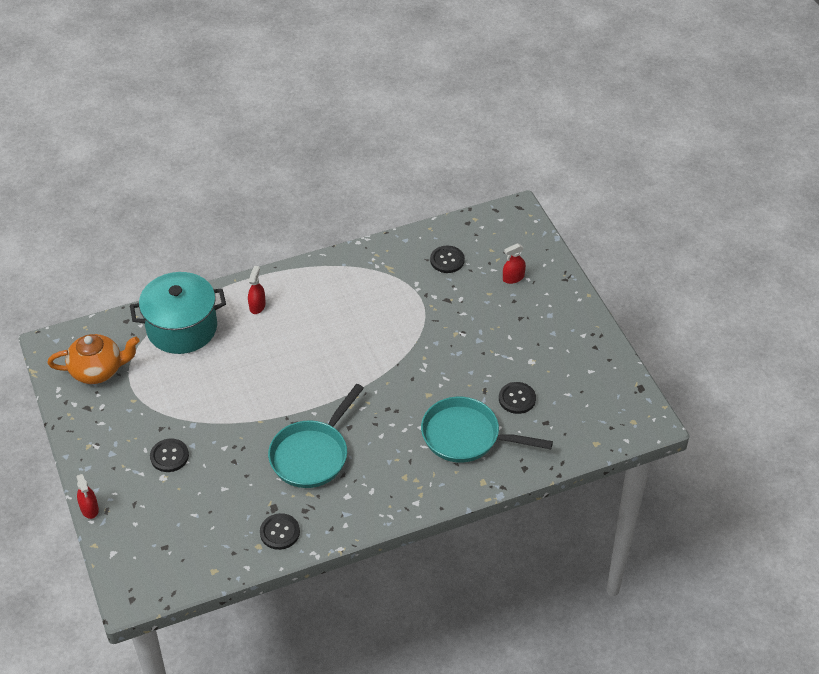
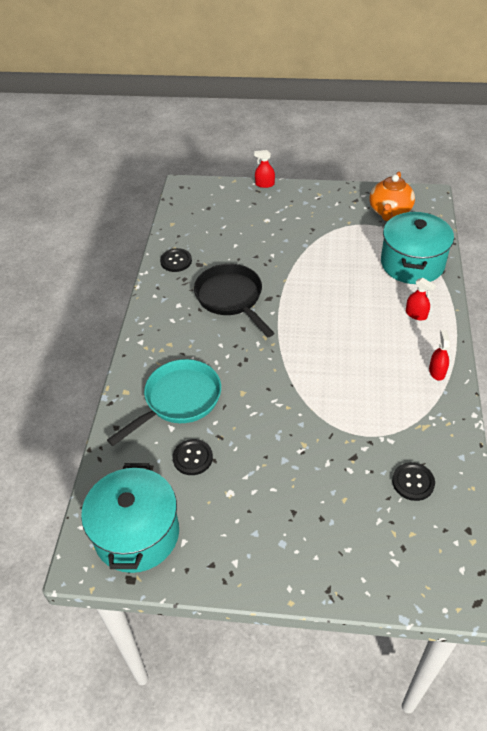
camera: 120 degrees right, 0 degrees up
(169, 456) = (283, 227): black button -> none
(312, 455) = (231, 298): turquoise pan -> black pan
(513, 278) = (356, 534): red spray bottle -> red spray bottle (437, 371)
(605, 402) = (137, 533): none -> turquoise pot

